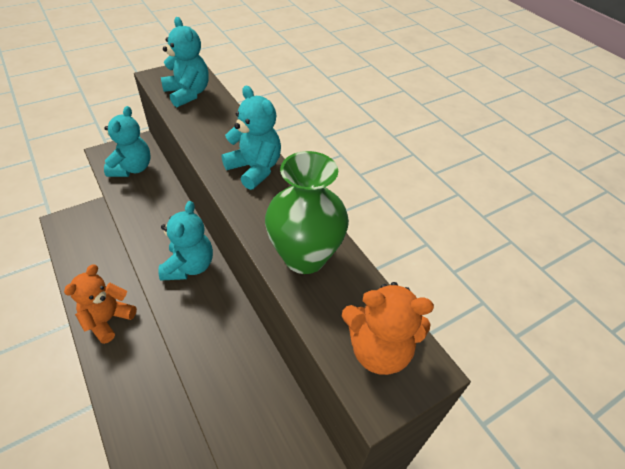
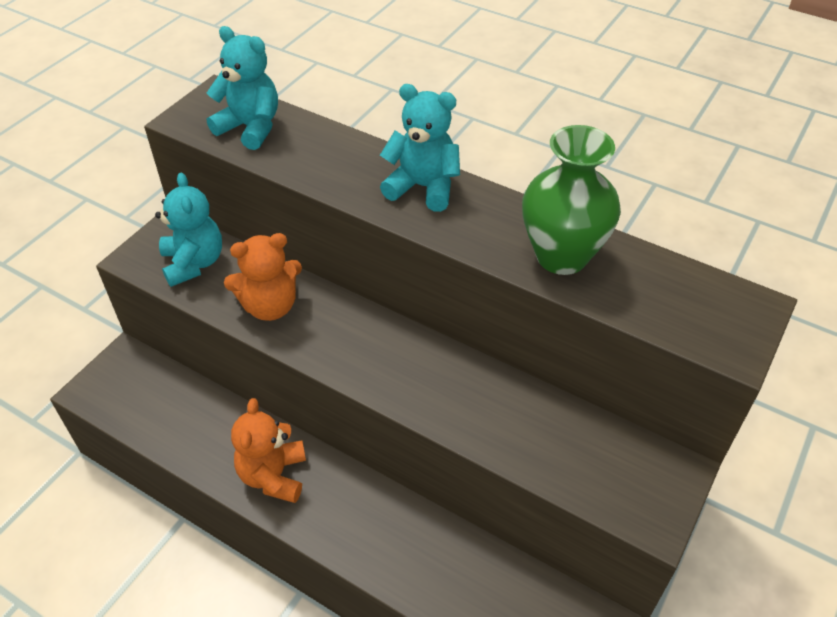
camera: 25 degrees left, 0 degrees up
(189, 266) = (379, 345): turquoise teddy bear -> none
(378, 349) = (702, 308): orange teddy bear -> orange teddy bear (270, 306)

